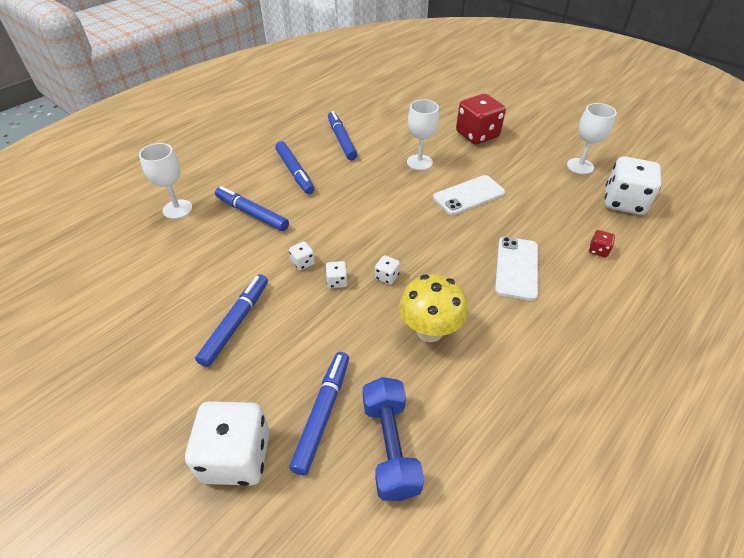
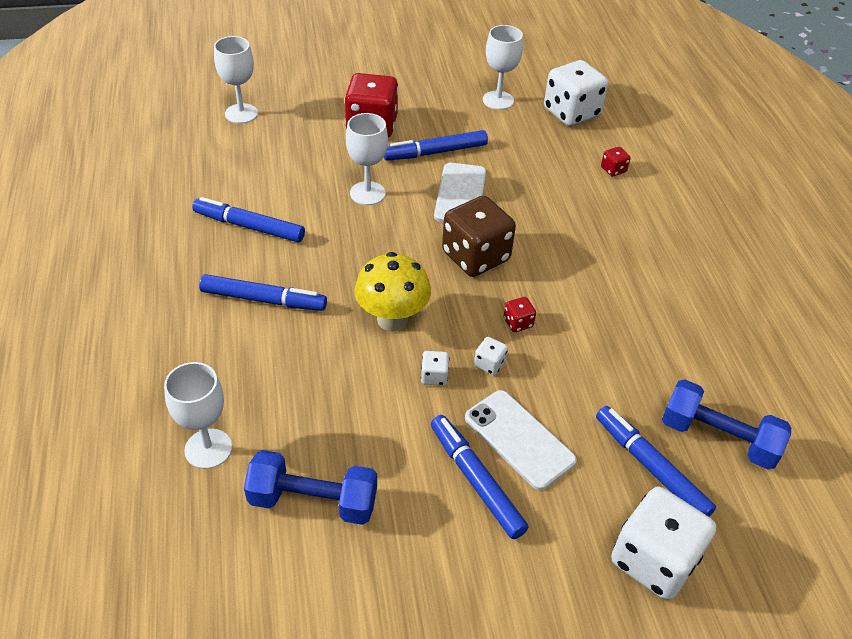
camera: 55 degrees left, 0 degrees up
(170, 263) = (313, 500): none -> blue dumbbell
(252, 213) = (300, 378): blue marker -> blue marker (435, 152)
(387, 276) = (518, 323): white dice -> red dice
(420, 94) = (241, 113): none -> white goblet
(422, 229) = (475, 256): none -> brown dice
(429, 331) = (613, 335): yellow mushroom -> yellow mushroom (392, 319)
(516, 268) = (588, 230): white phone -> white phone (519, 439)

